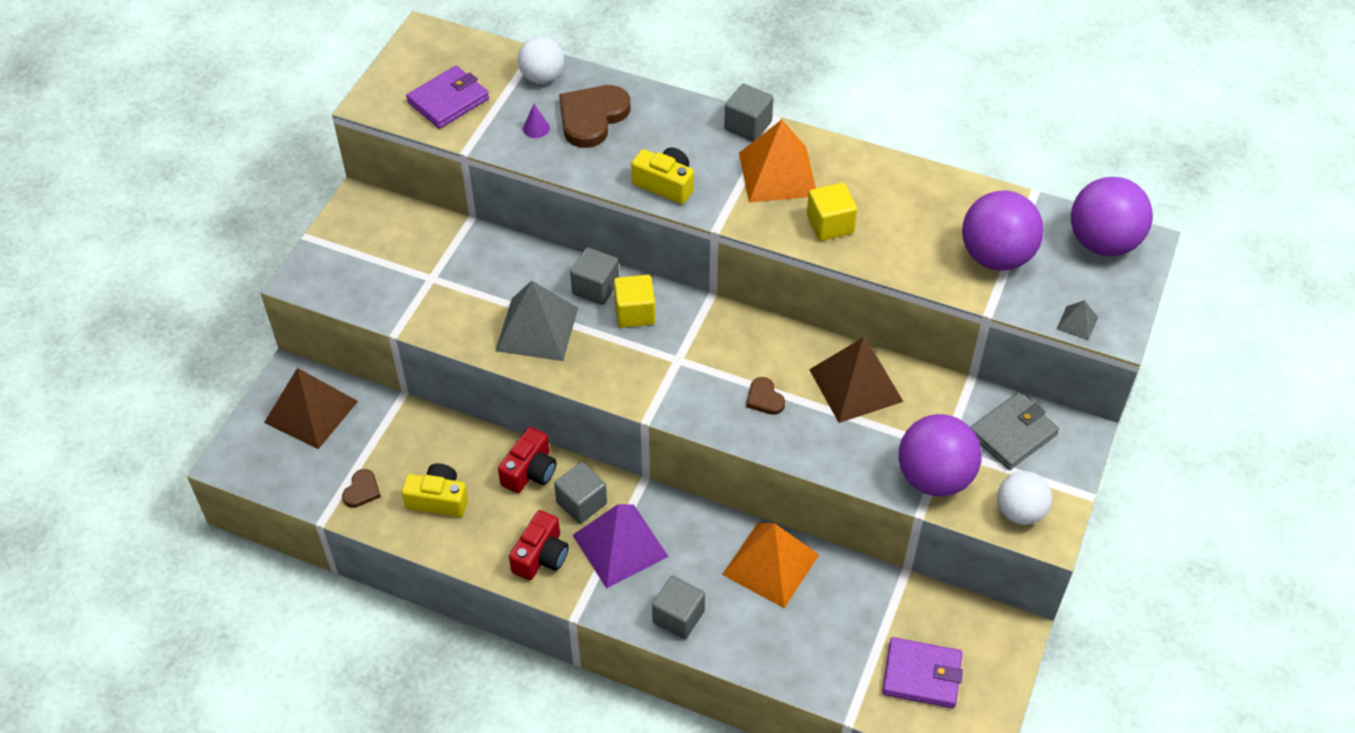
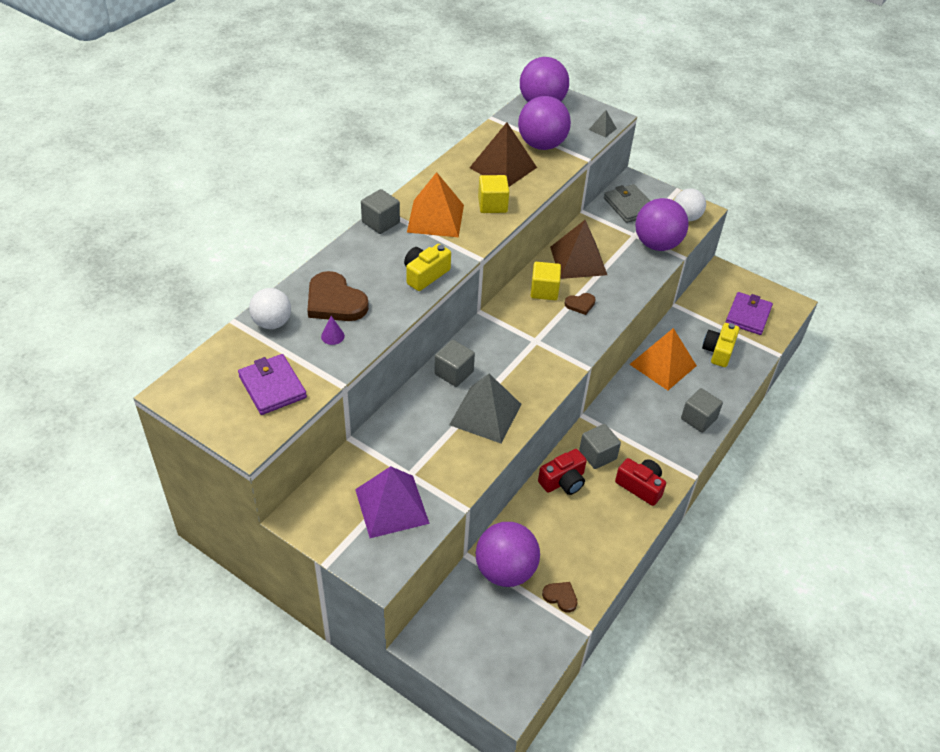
camera: 80 degrees left, 5 degrees down
(311, 411) = (468, 627): brown pyramid -> brown pyramid (503, 167)
(389, 433) = (505, 570): none -> purple ball
(438, 499) = (579, 544): yellow camera -> yellow camera (718, 351)
(530, 471) = (563, 481): red camera -> red camera turned 105 degrees clockwise
(620, 545) = (637, 439): purple pyramid -> purple pyramid (391, 506)
(635, 313) = (485, 355): yellow cube -> yellow cube (544, 291)

